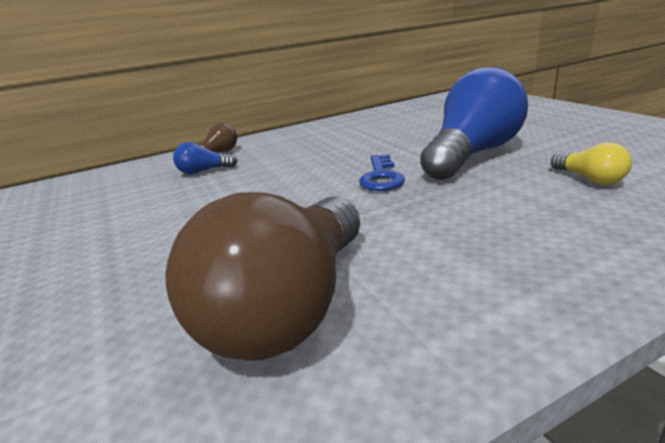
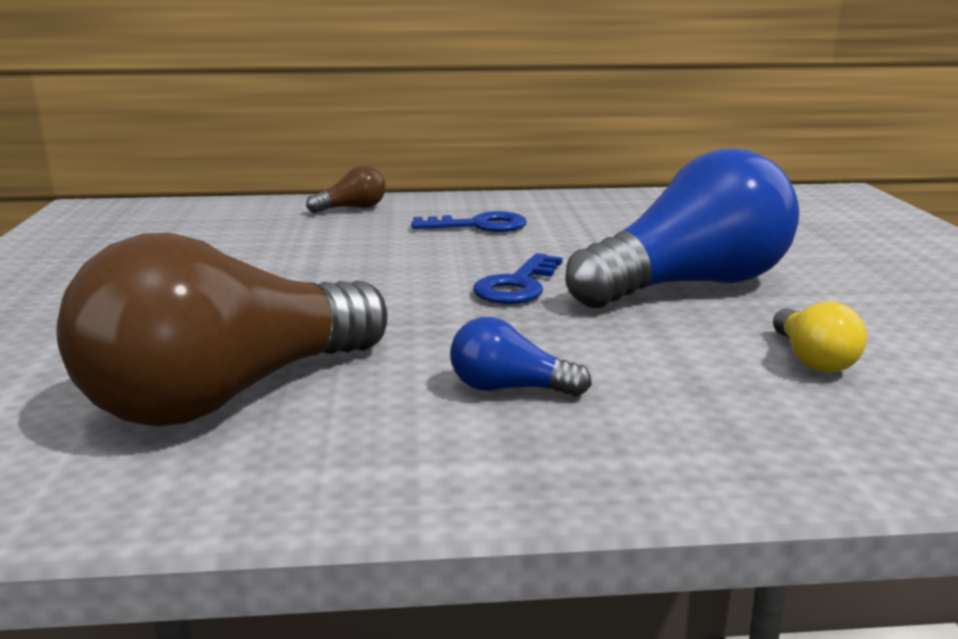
camera: 20 degrees right, 5 degrees down
(203, 171) = (309, 227): blue light bulb -> blue light bulb (509, 388)
(311, 147) = (479, 226): none -> blue key

